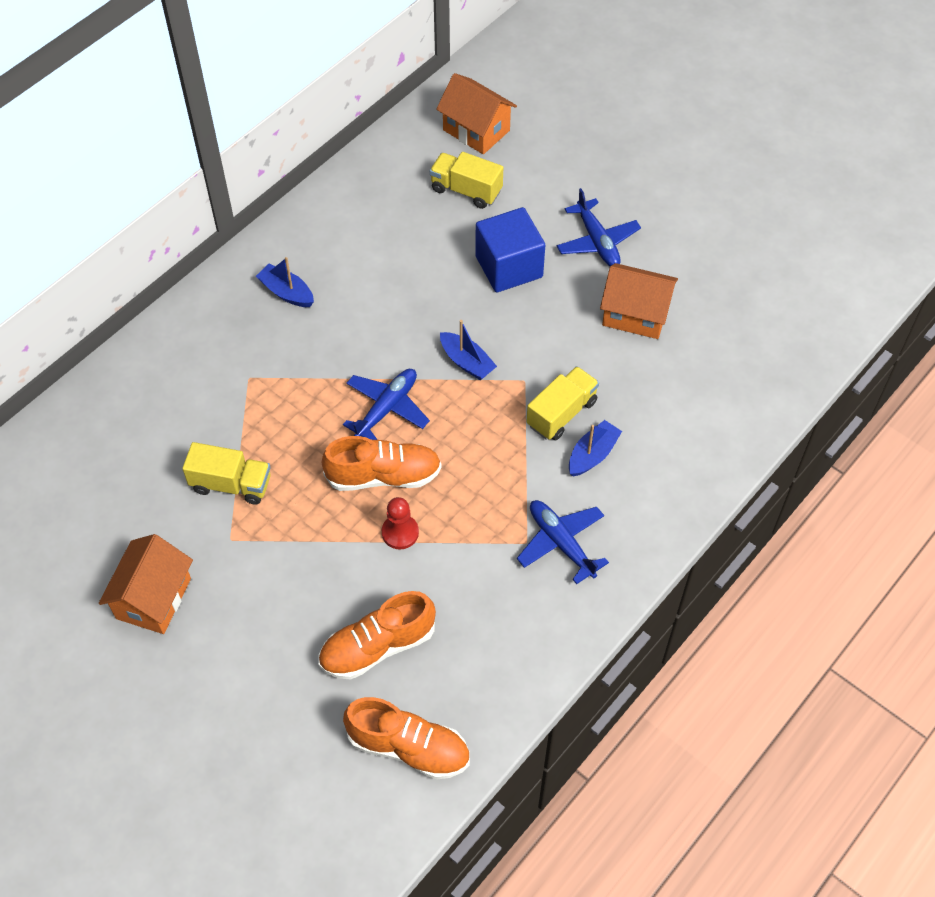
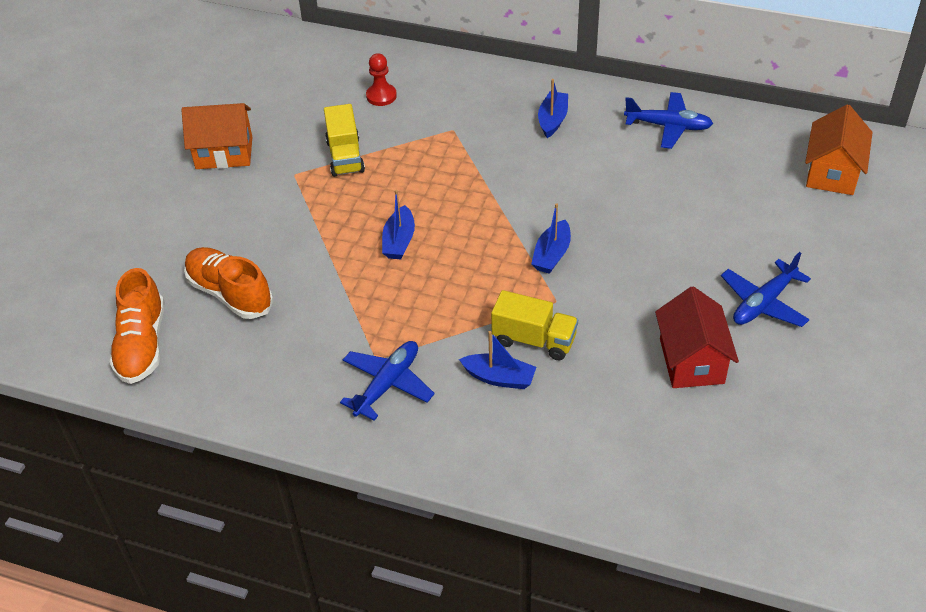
camera: 70 degrees right, 10 degrees down
(383, 476) = (399, 241): orange shoe -> blue boat
(386, 408) = (470, 220): blue plane -> blue plane (668, 126)
(400, 532) = (347, 270): red pawn -> red pawn (381, 96)
(466, 190) = (752, 190): yellow truck -> none
(509, 267) = (682, 248): blue cube -> none
(635, 314) = (691, 361): orange house -> red house

